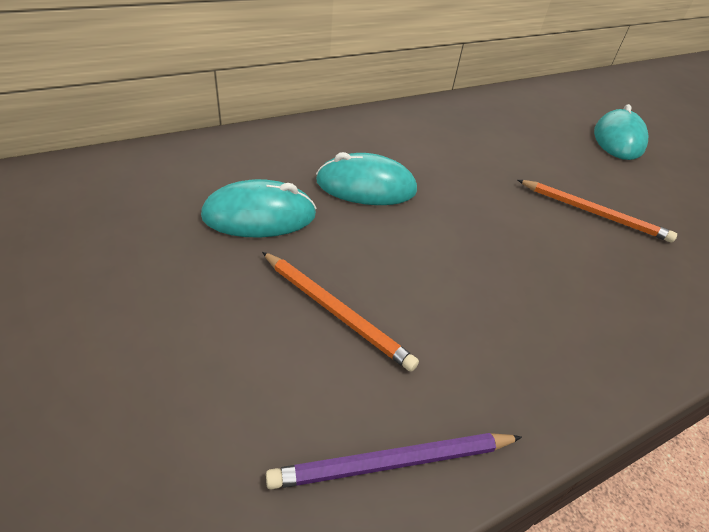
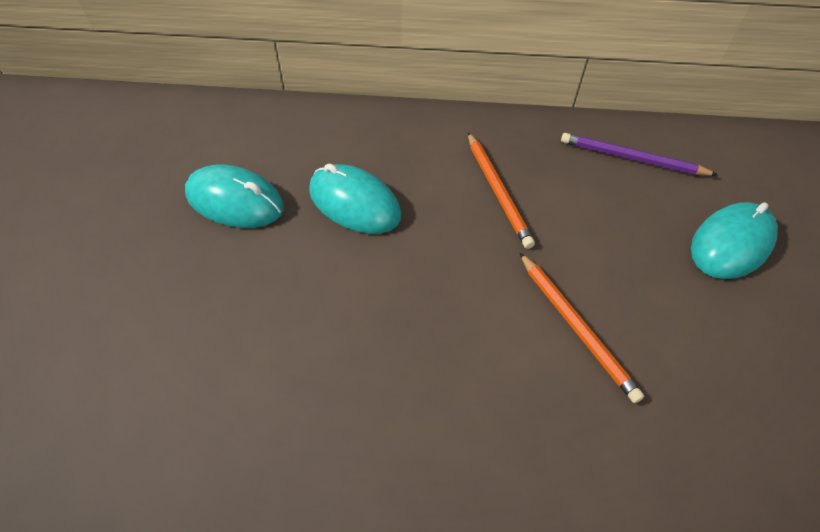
camera: 35 degrees right, 10 degrees up
(335, 311) = (214, 317): orange pencil -> orange pencil (497, 191)
(393, 463) = (143, 462): purple pencil -> purple pencil (632, 158)

